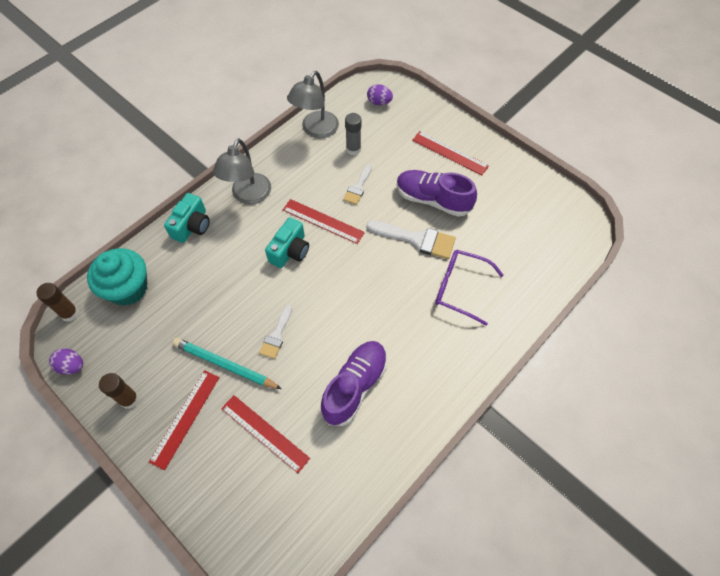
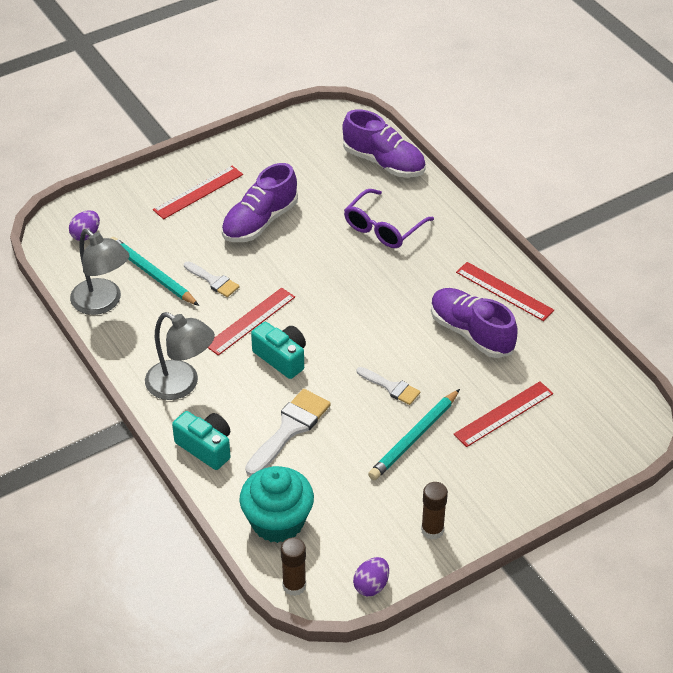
camera: 75 degrees left, 15 degrees down
(185, 418) = (469, 480): red ruler -> red ruler (504, 291)
(353, 149) = (152, 274): grey glue stick -> turquoise pencil
(416, 239) = (308, 247): white brush -> white brush (289, 429)
(543, 270) = (384, 162): none -> purple shoe

